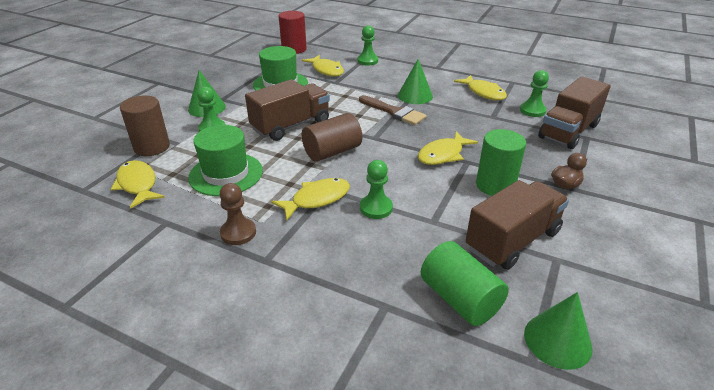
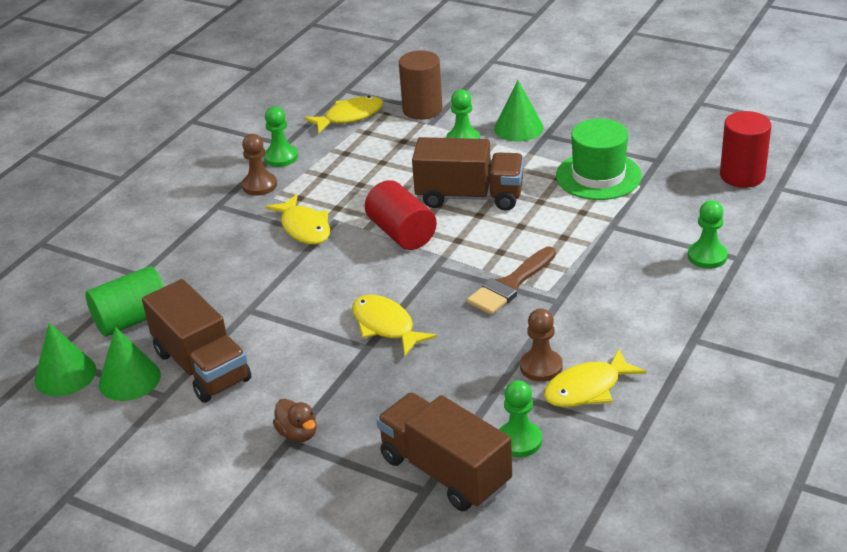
camera: 95 degrees right, 0 degrees up
(226, 174) = (362, 164): green hat -> none
(291, 126) = (469, 196): brown truck -> brown truck turned 45 degrees counterclockwise
(326, 70) = (657, 214): yellow fish -> none
(332, 152) = (401, 233): brown cylinder -> red cylinder
(376, 208) = (280, 269): green pawn -> green pawn (281, 157)
(415, 96) = (568, 307): green cone -> green cone (129, 379)
(470, 104) = (541, 367): none -> brown pawn
(495, 185) = (307, 366): green cylinder -> none

